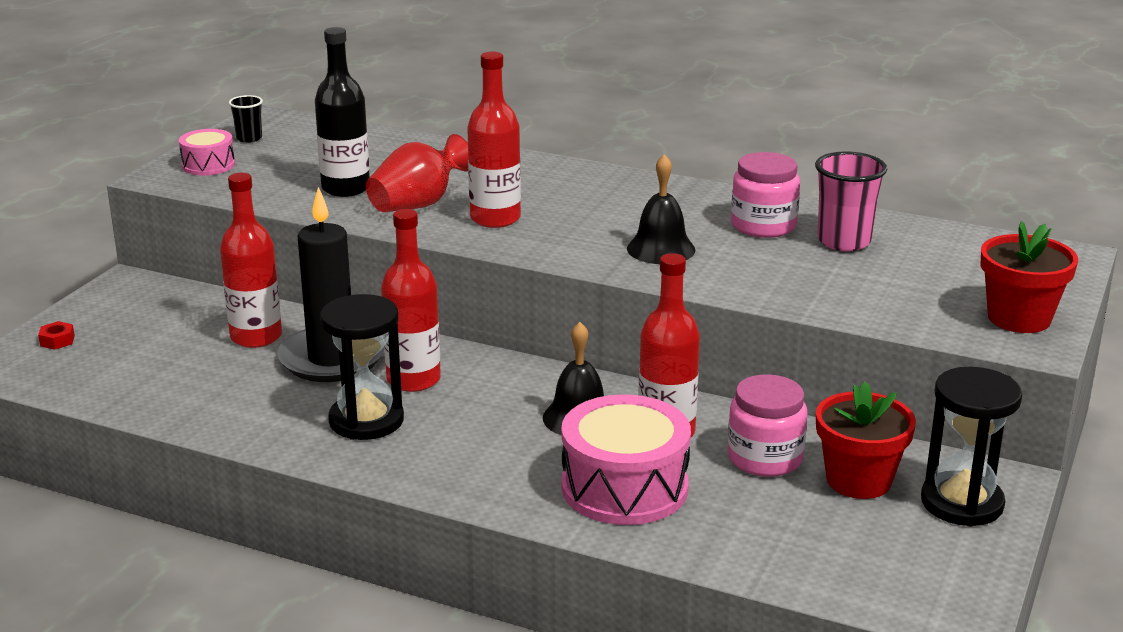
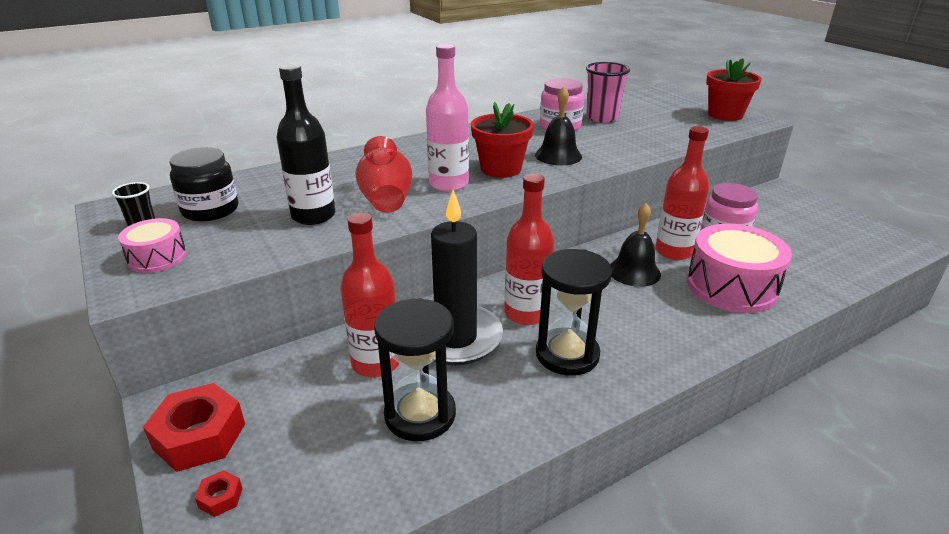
camera: 55 degrees left, 5 degrees up
(106, 307) = (199, 436): none -> red nut
(304, 149) = (210, 210): none -> black jar
(495, 218) = (448, 184): red bottle -> pink bottle
(858, 480) = (763, 221): red flower pot -> red flower pot (501, 169)
(962, 503) = (798, 206): black hourglass -> black hourglass (420, 414)

